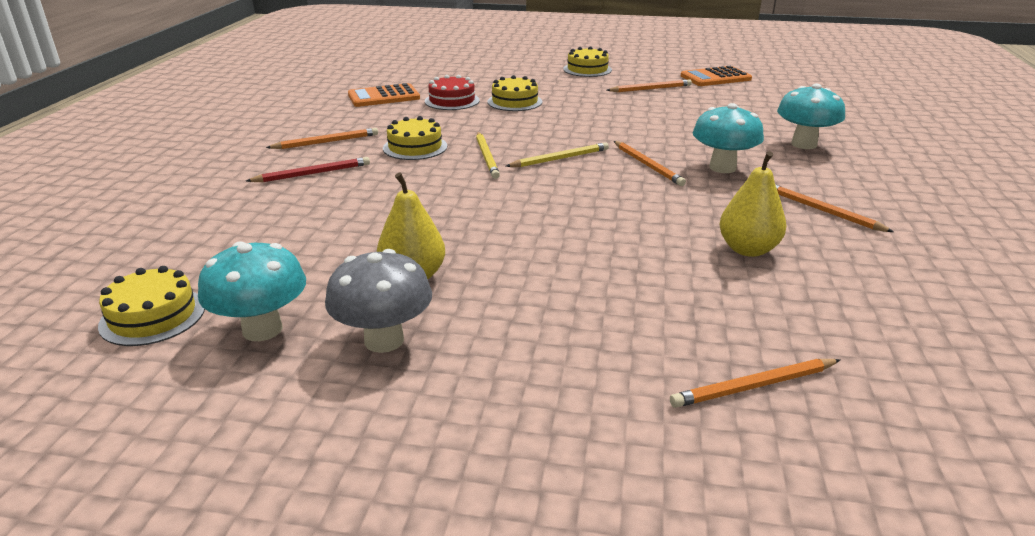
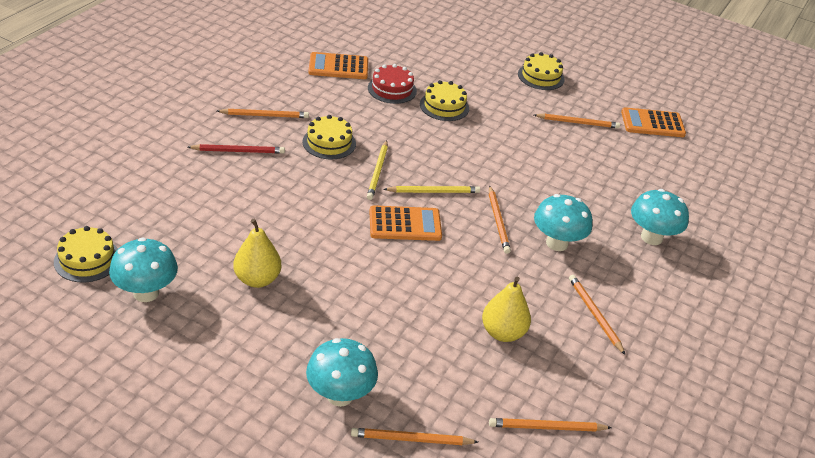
camera: 15 degrees right, 10 degrees up
(384, 340) = (213, 326): grey mushroom -> none
(552, 189) = (405, 224): none -> orange calculator
(617, 366) = (340, 395): none -> turquoise mushroom
(893, 322) = (546, 427): none -> orange pencil

